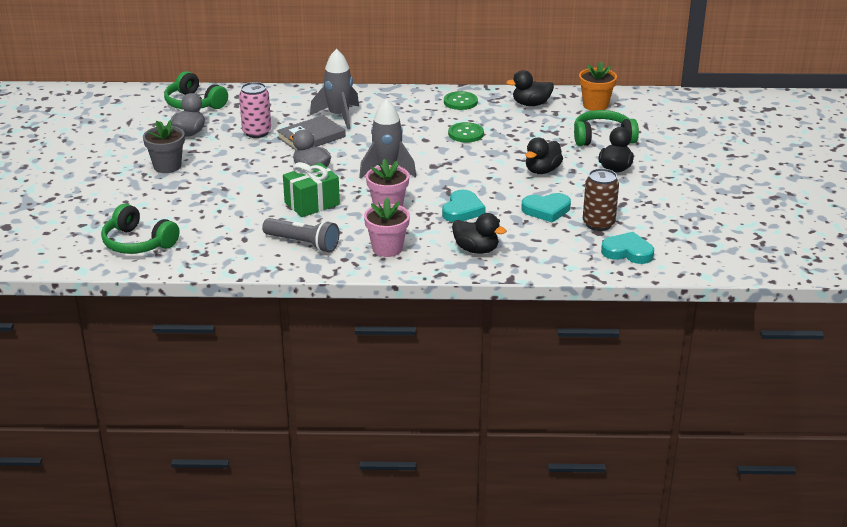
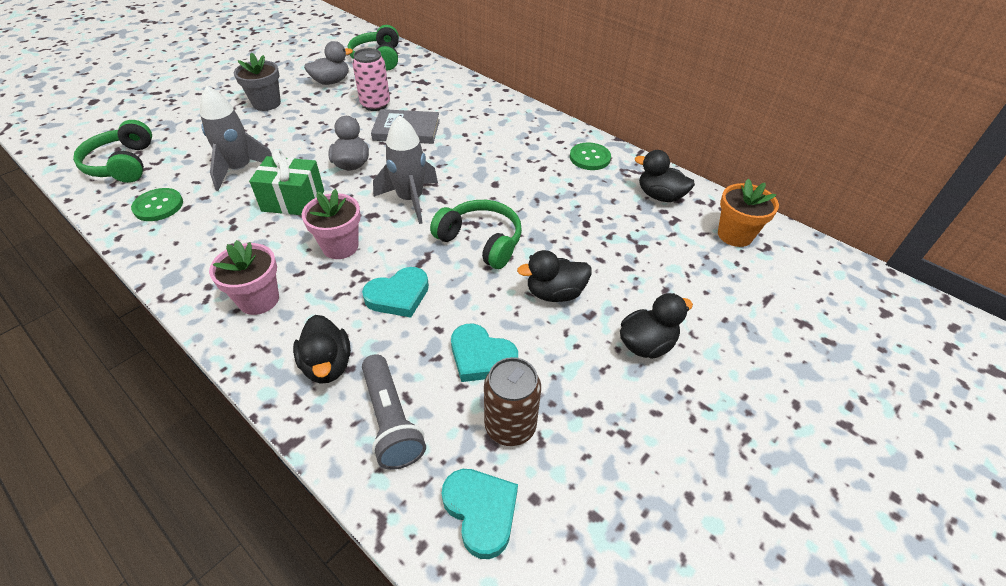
camera: 40 degrees right, 15 degrees up
(303, 243) = (212, 243): grey flashlight -> grey flashlight (391, 420)
(339, 116) = (460, 120): grey rocket -> grey rocket (240, 169)
(466, 134) = (542, 198): green button -> green button (158, 206)
(602, 138) = (687, 287): green headphones -> green headphones (481, 241)

